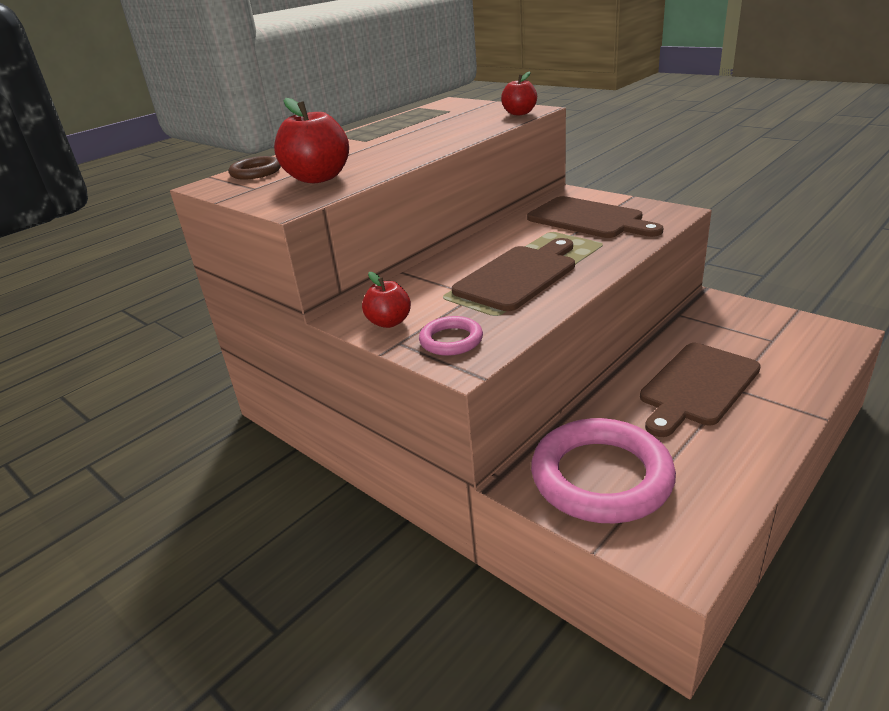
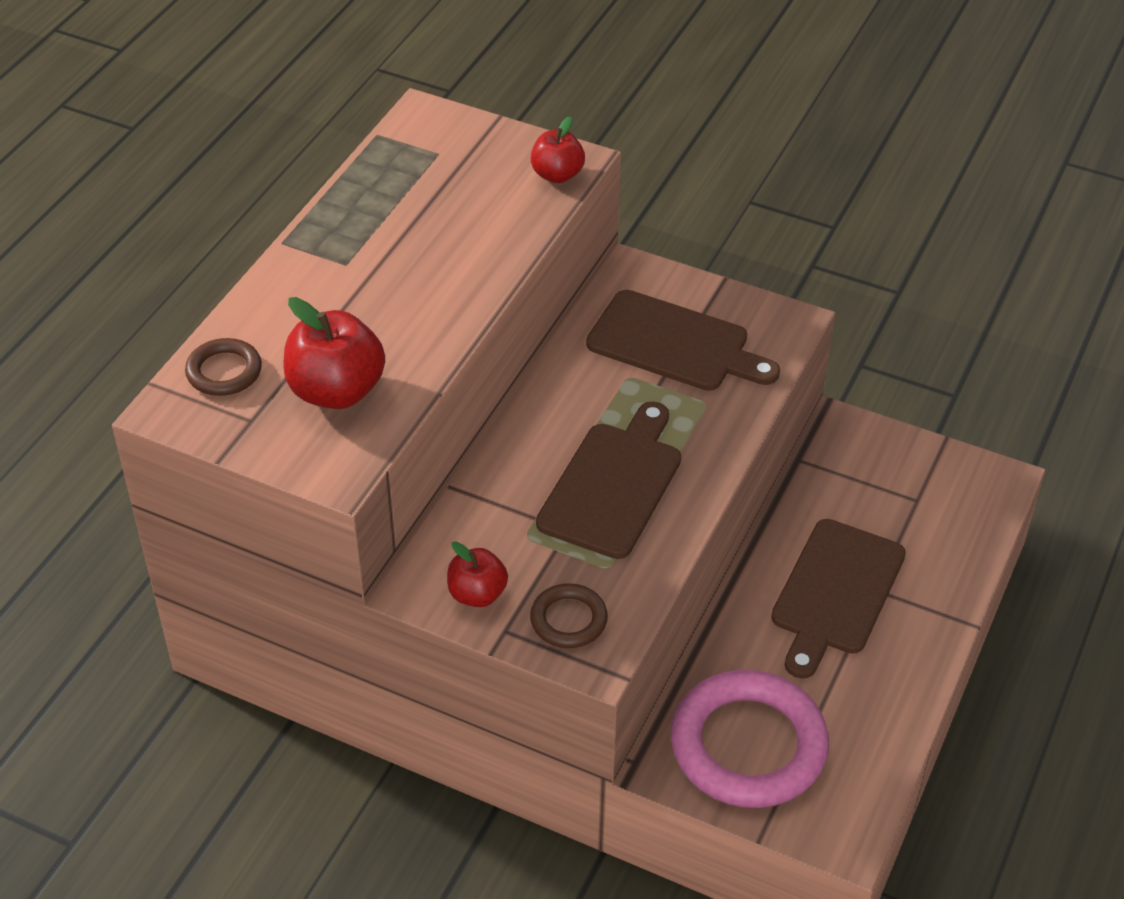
camera: 20 degrees left, 15 degrees up
(451, 340) = (568, 620): pink ring -> brown ring

